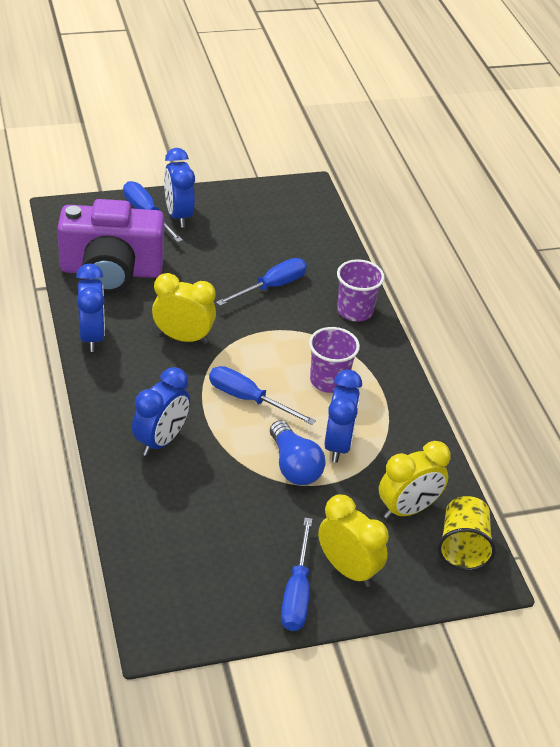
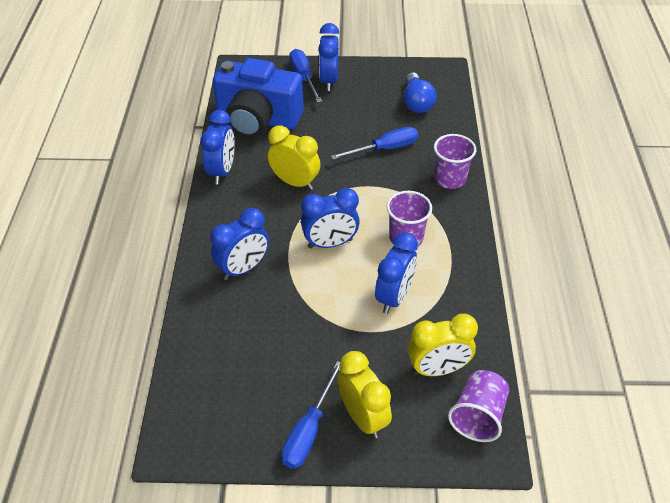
camera: 20 degrees right, 5 degrees up
(111, 271) = (258, 120): purple camera -> blue camera
(248, 399) = (330, 243): blue screwdriver -> blue clock
(294, 466) = (348, 310): blue light bulb -> blue light bulb (416, 102)
(462, 547) = (478, 416): yellow cup -> purple cup

